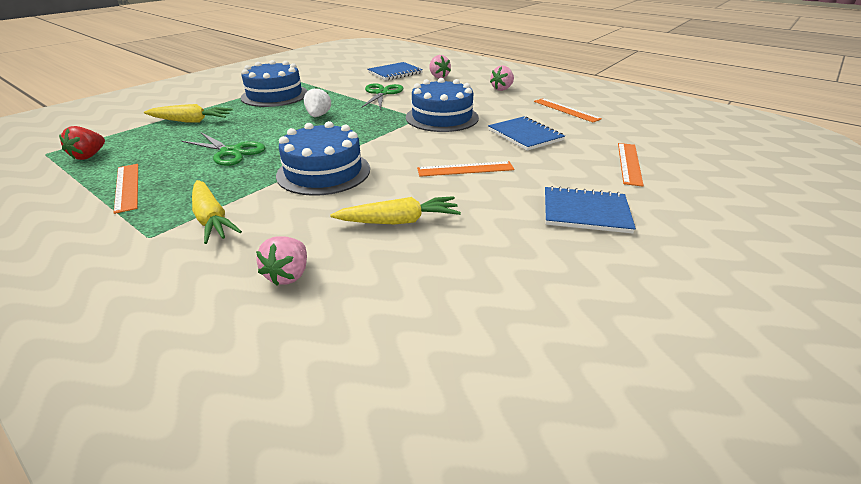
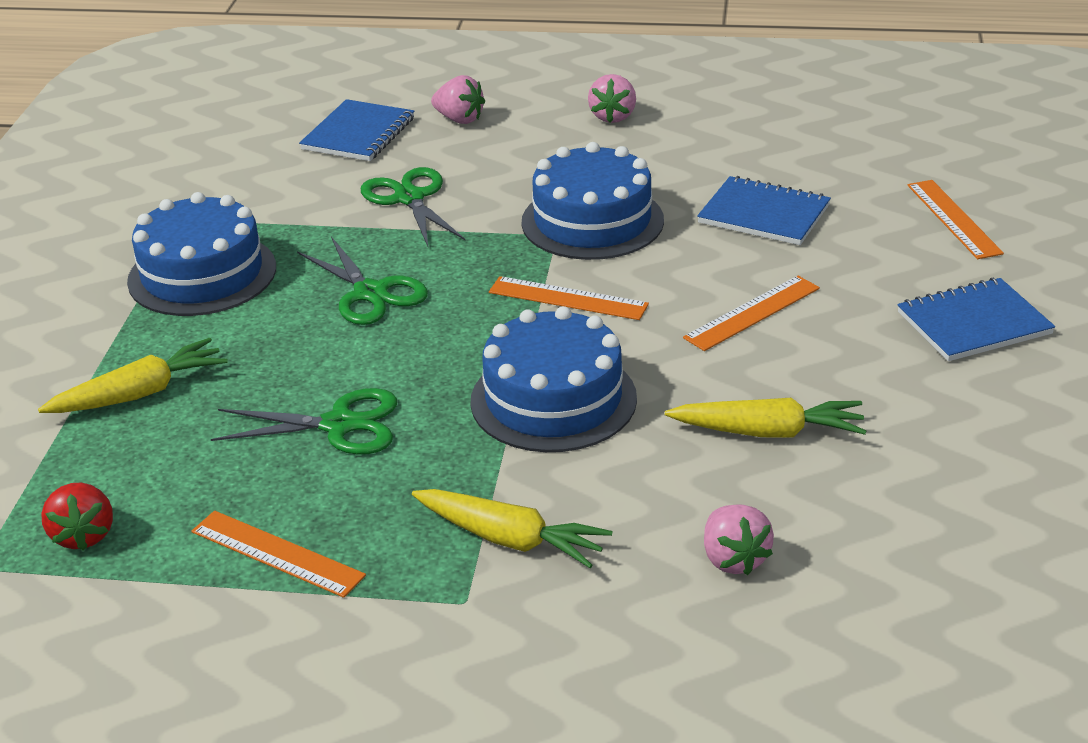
camera: 30 degrees left, 0 degrees up
(318, 116) = (370, 293): white strawberry -> green scissors
(399, 221) = (768, 432): yellow carrot -> yellow carrot turned 45 degrees clockwise
(566, 110) = (768, 136): orange ruler -> orange ruler (568, 298)

